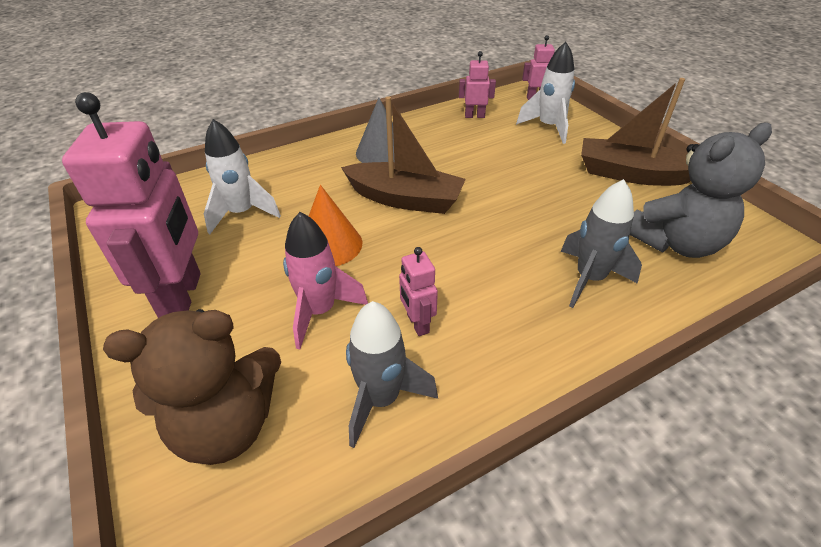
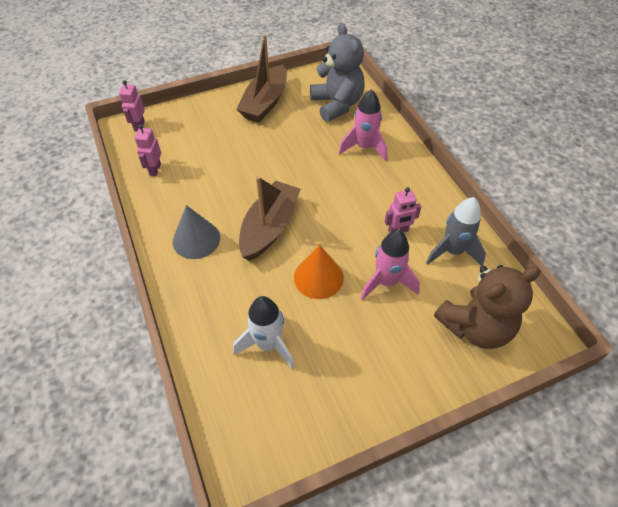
camera: 85 degrees left, 10 degrees up
(182, 296) = (369, 374): pink robot -> none
(227, 425) = (475, 327): brown teddy bear -> brown teddy bear turned 75 degrees clockwise
(548, 127) = (190, 128): white rocket -> none
(589, 279) = (364, 147): grey rocket -> pink rocket

